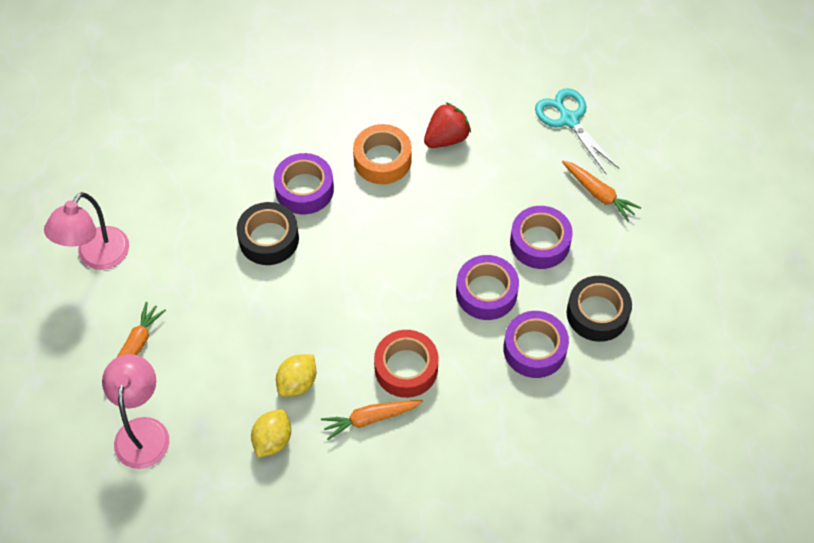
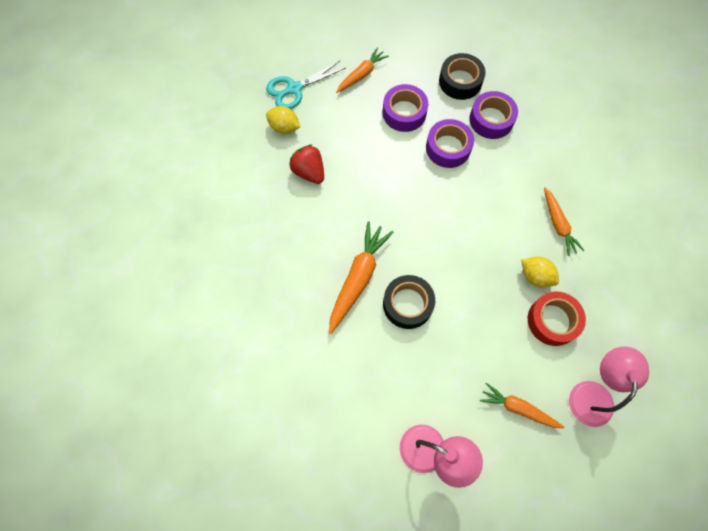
camera: 90 degrees left, 10 degrees up
(143, 431) = (592, 393): pink lamp -> pink lamp turned 105 degrees clockwise
(272, 440) = (585, 292): yellow lemon -> yellow lemon (284, 127)
(304, 189) = (358, 278): purple tape -> orange carrot
(382, 160) = (329, 218): orange tape -> none
(406, 368) = (515, 201): red tape -> red tape (552, 321)

